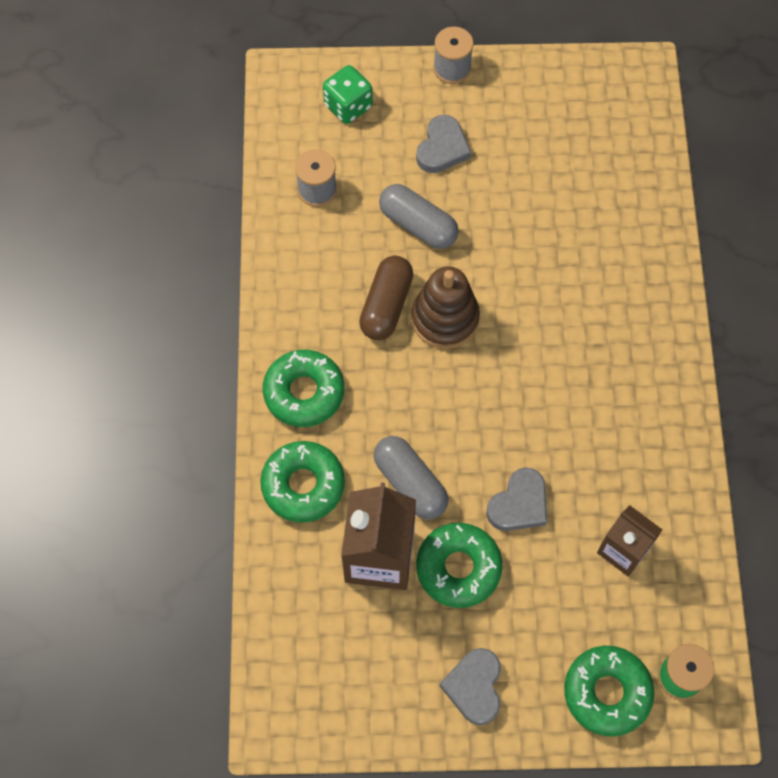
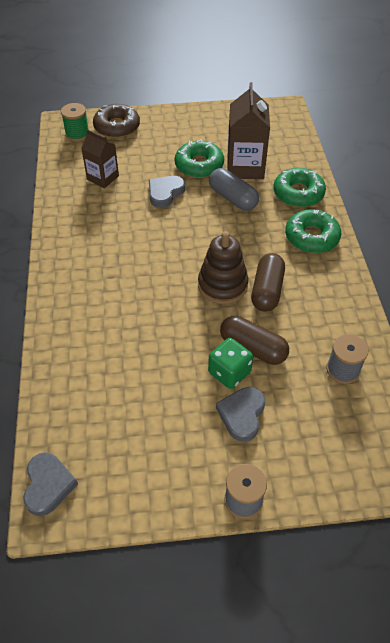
camera: 175 degrees right, 15 degrees down
(348, 106) = (337, 449): green dice -> green dice (229, 372)
(418, 225) = (253, 348): grey capsule -> brown capsule
(474, 687) = (186, 125): grey heart -> grey heart (48, 485)
(607, 692) = (117, 127): green donut -> brown donut

